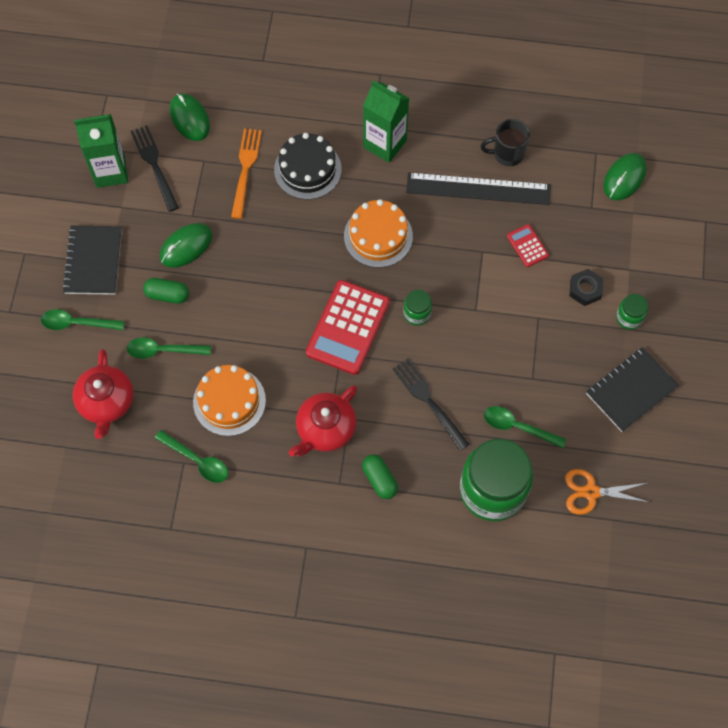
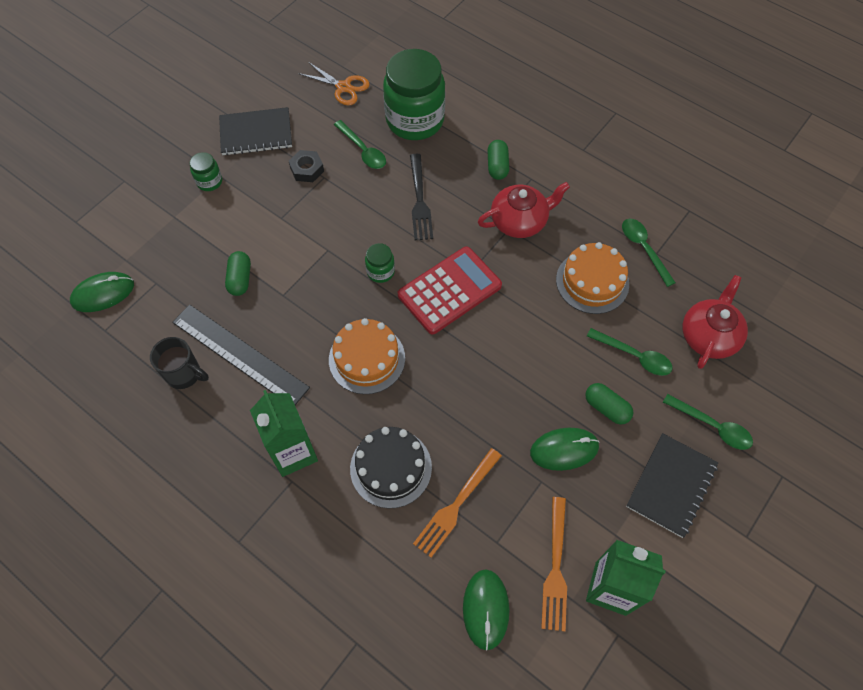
camera: 150 degrees left, 5 degrees down
(154, 165) = (555, 568): black fork -> orange fork
(527, 246) = (240, 279): red calculator -> green capsule
(585, 289) = (224, 219): black nut -> black nut (307, 169)

